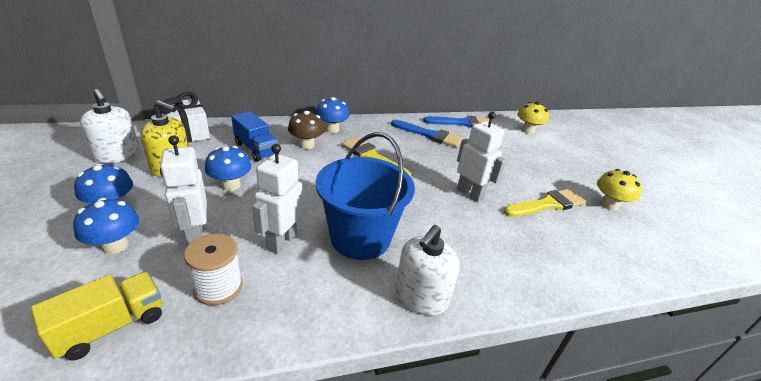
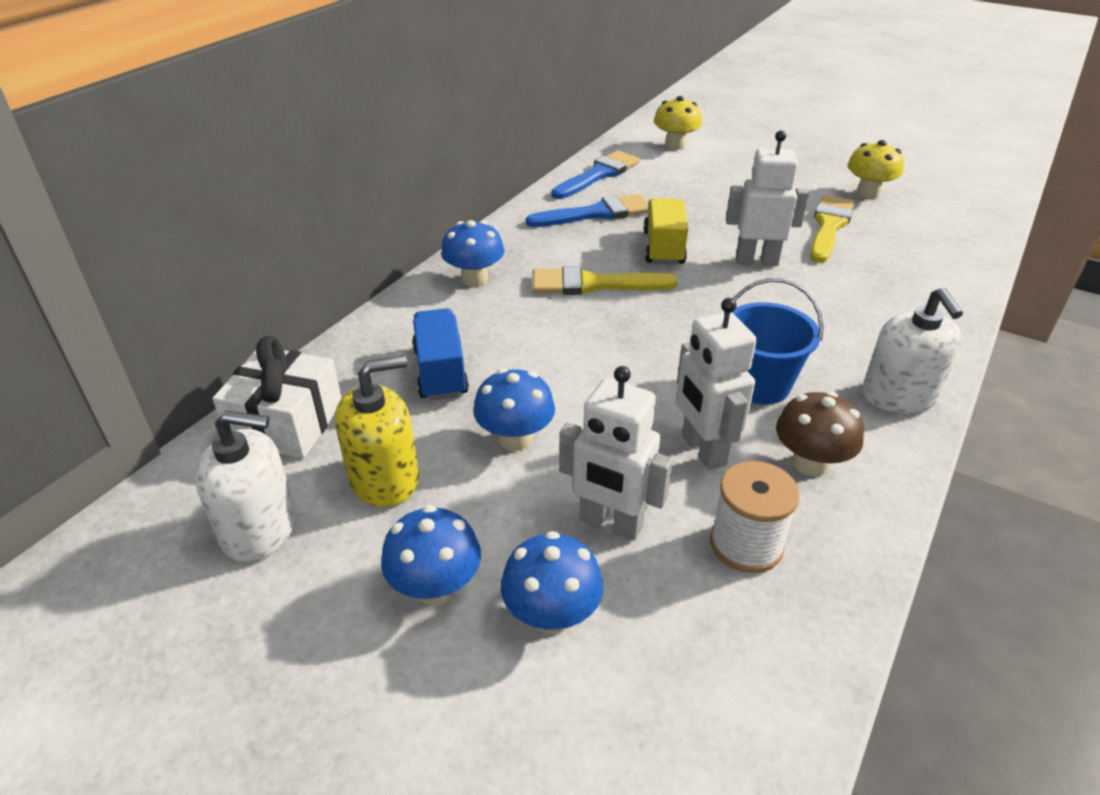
camera: 40 degrees left, 5 degrees up
(111, 326) = (740, 674): yellow truck -> yellow truck (663, 248)
(256, 149) = (440, 372): blue truck -> blue truck turned 105 degrees counterclockwise
(306, 145) = (489, 321): brown mushroom -> brown mushroom (810, 463)
(360, 238) = (759, 385): blue bucket -> blue bucket, size x0.66

